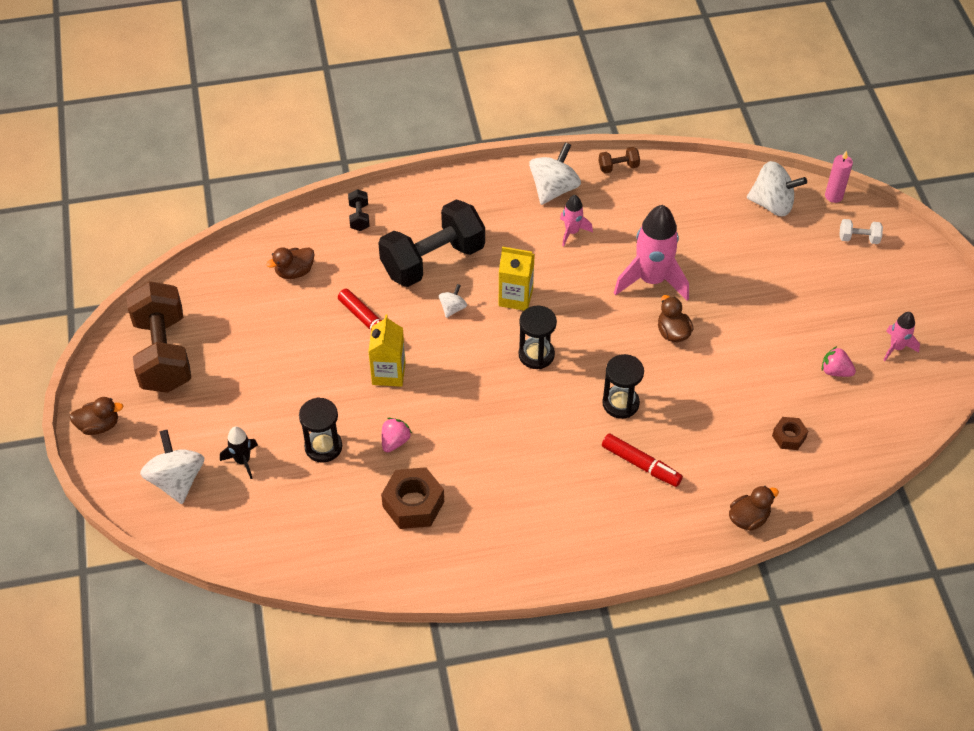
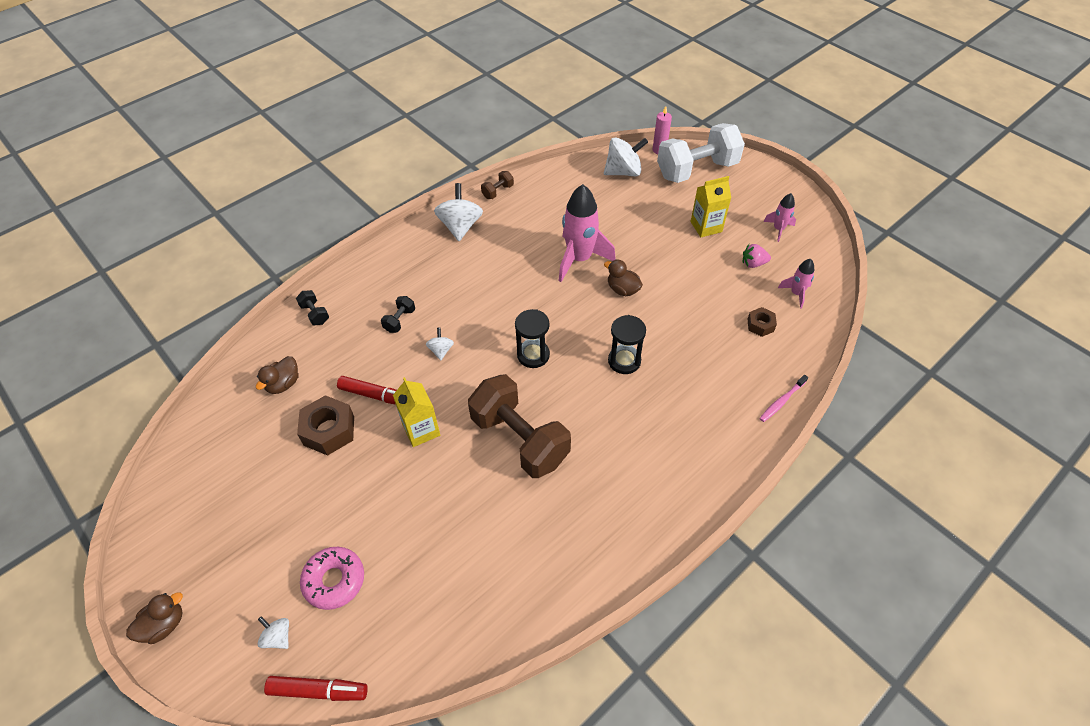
camera: 30 degrees left, 0 degrees up
(163, 354) = (196, 517): brown dumbbell -> brown dumbbell (520, 439)
(177, 480) = (278, 637): white spinning top -> white spinning top, size x0.51
(243, 461) = (334, 580): black rocket -> pink donut
(323, 447) = (403, 525): black hourglass -> none
(395, 441) = (465, 486): pink strawberry -> none
(413, 504) = (517, 534): brown nut -> brown nut (329, 430)
(433, 260) = (400, 320): black dumbbell -> black dumbbell, size x0.41
(515, 297) = (486, 318): yellow carton -> yellow carton (706, 227)
(572, 232) = (496, 251): pink rocket -> pink rocket (796, 293)
(641, 465) = (674, 401): red marker -> red marker (318, 691)
(748, 518) = (782, 401): brown duck -> pink toothbrush
(858, 238) = (696, 170): white dumbbell -> white dumbbell, size x2.47

